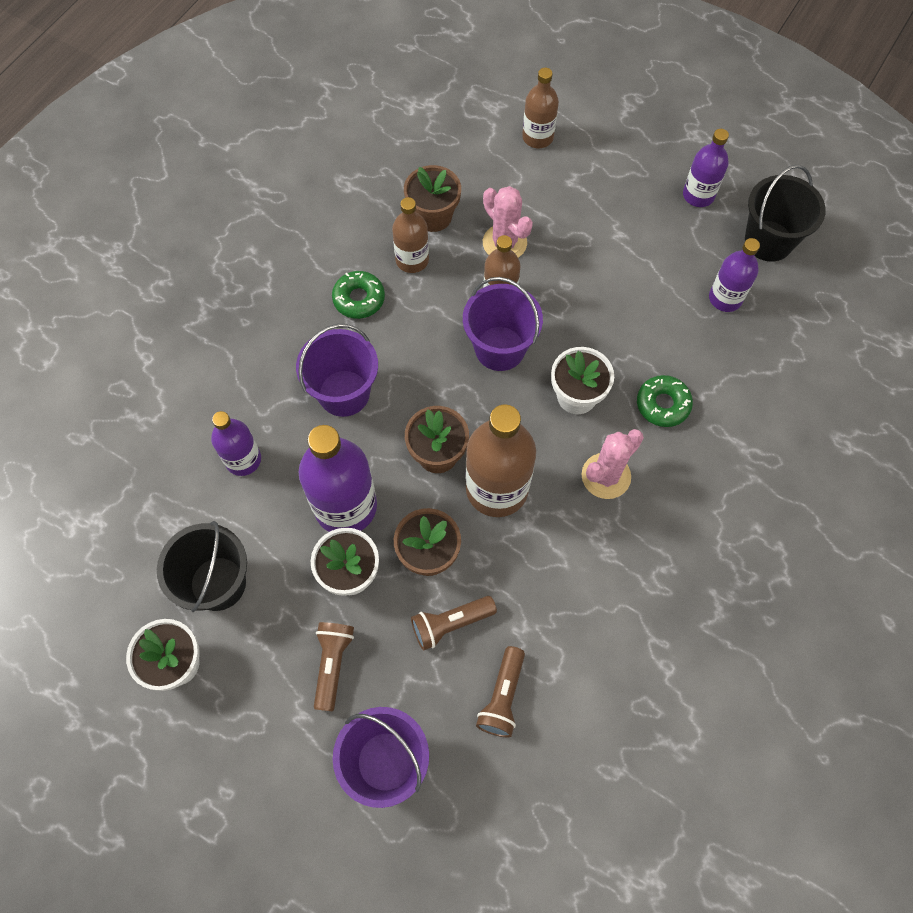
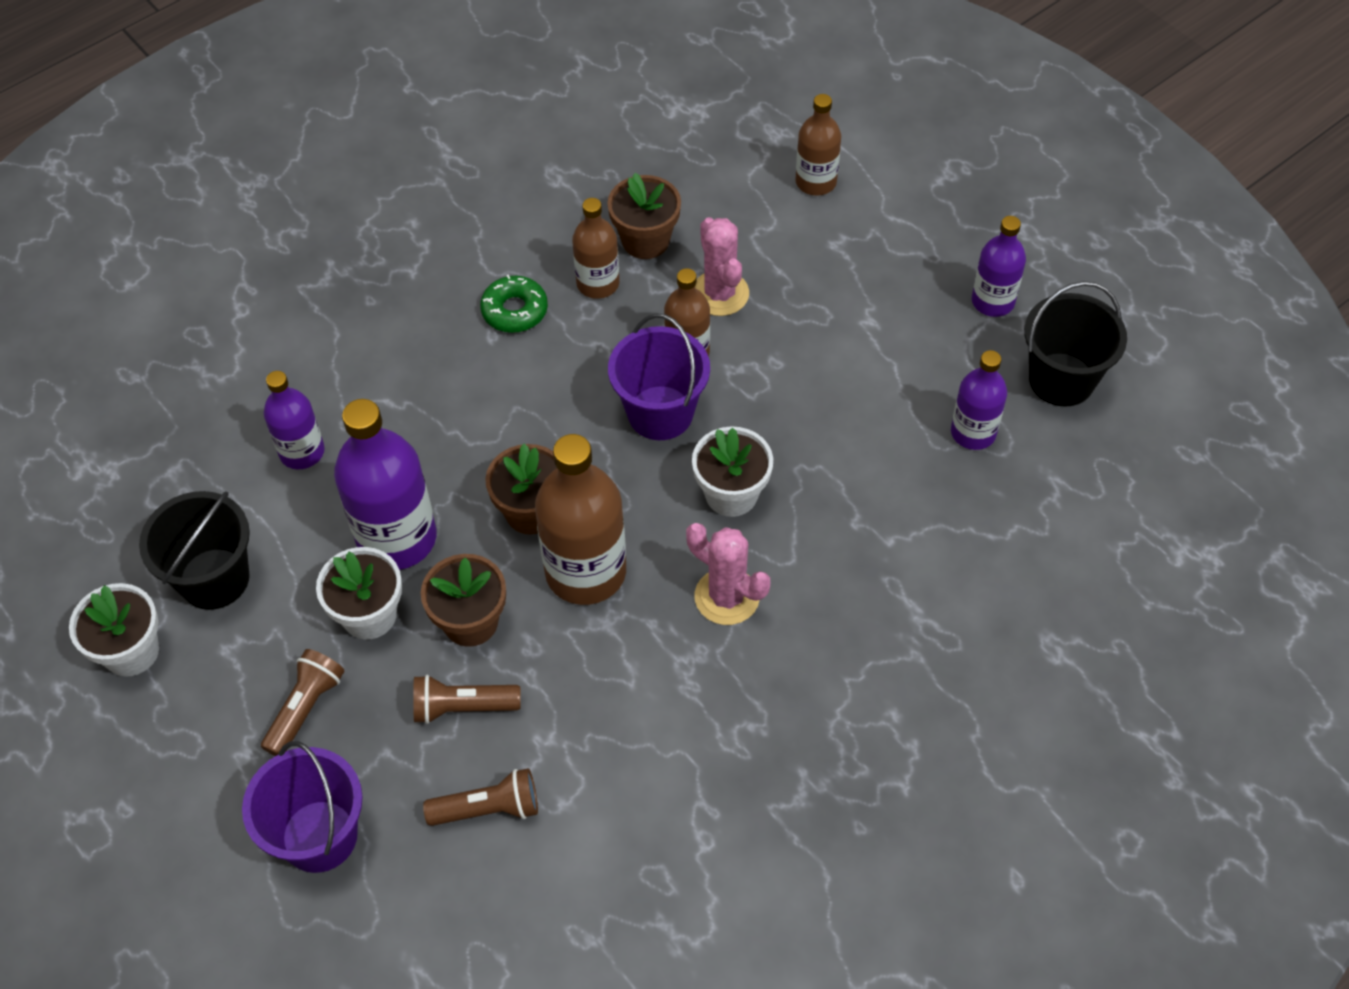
camera: 20 degrees right, 10 degrees down
(344, 393) = (450, 411): purple bucket -> none
(502, 697) = (488, 809): brown flashlight -> brown flashlight turned 135 degrees counterclockwise
(606, 476) = (727, 597): pink cactus -> pink cactus turned 60 degrees clockwise
(663, 404) = (836, 535): green donut -> none

